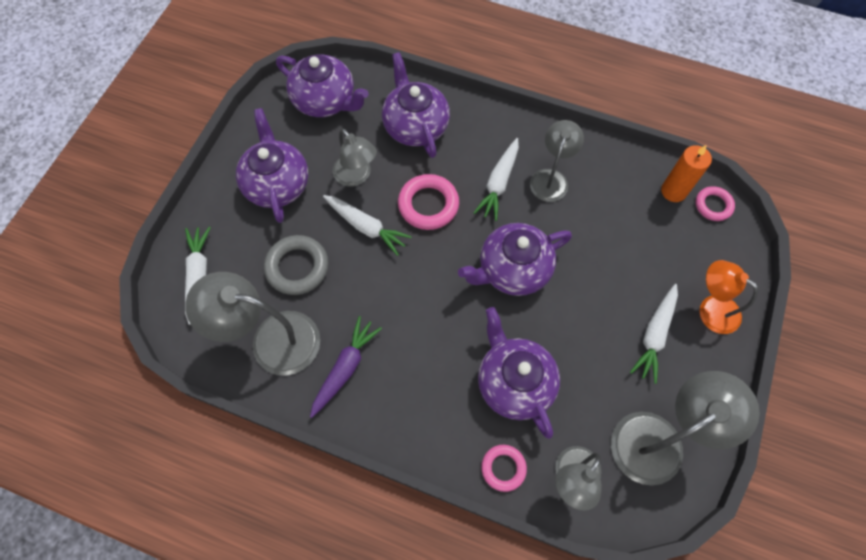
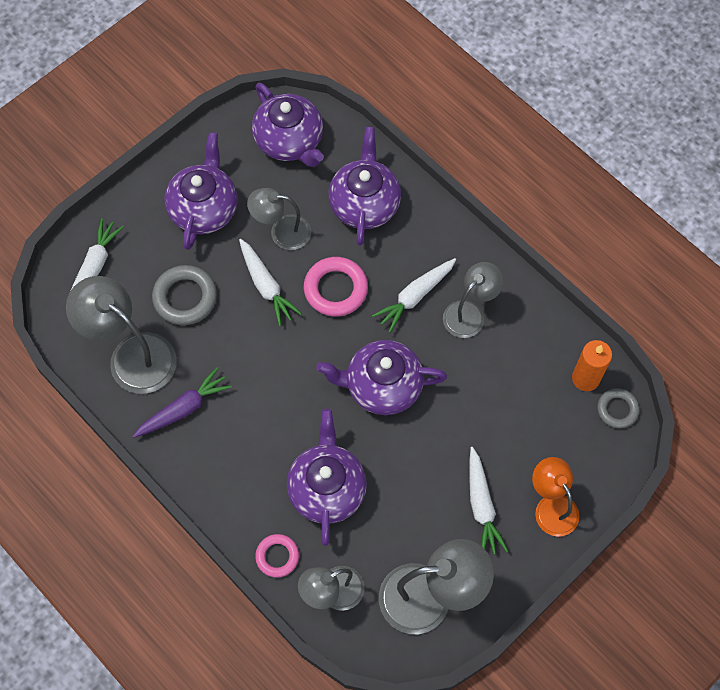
camera: 25 degrees right, 0 degrees up
(356, 176) = (282, 232): grey lamp -> grey lamp turned 105 degrees clockwise
(654, 335) = (481, 505): white carrot -> white carrot turned 60 degrees counterclockwise
(713, 205) = (617, 409): pink ring -> grey ring

